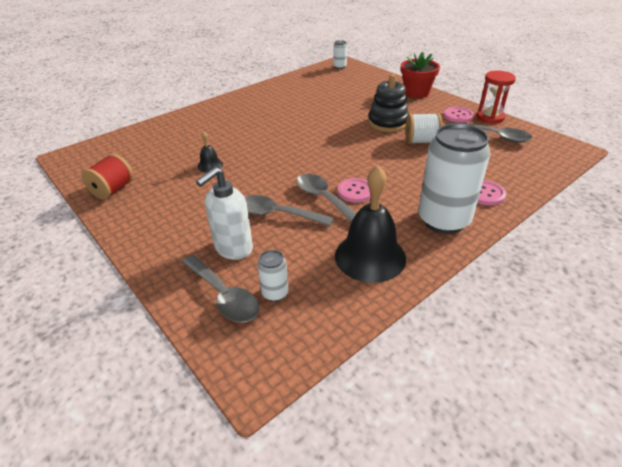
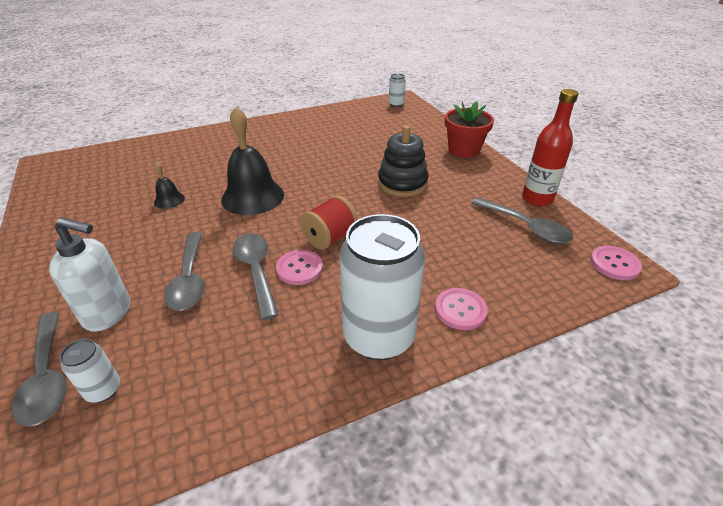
camera: 15 degrees right, 0 degrees up
(113, 190) = (54, 210): red spool -> red spool (330, 238)
(233, 248) = (108, 313): white soap dispenser -> white soap dispenser turned 135 degrees counterclockwise
(277, 214) = (189, 279): grey spoon -> grey spoon turned 135 degrees counterclockwise
(370, 256) = (250, 367): black bell -> black bell (252, 197)
(421, 141) = (426, 216): white spool -> none
(458, 116) = (496, 189): pink button -> pink button (614, 264)
(490, 117) = (537, 199): red hourglass -> red bottle

